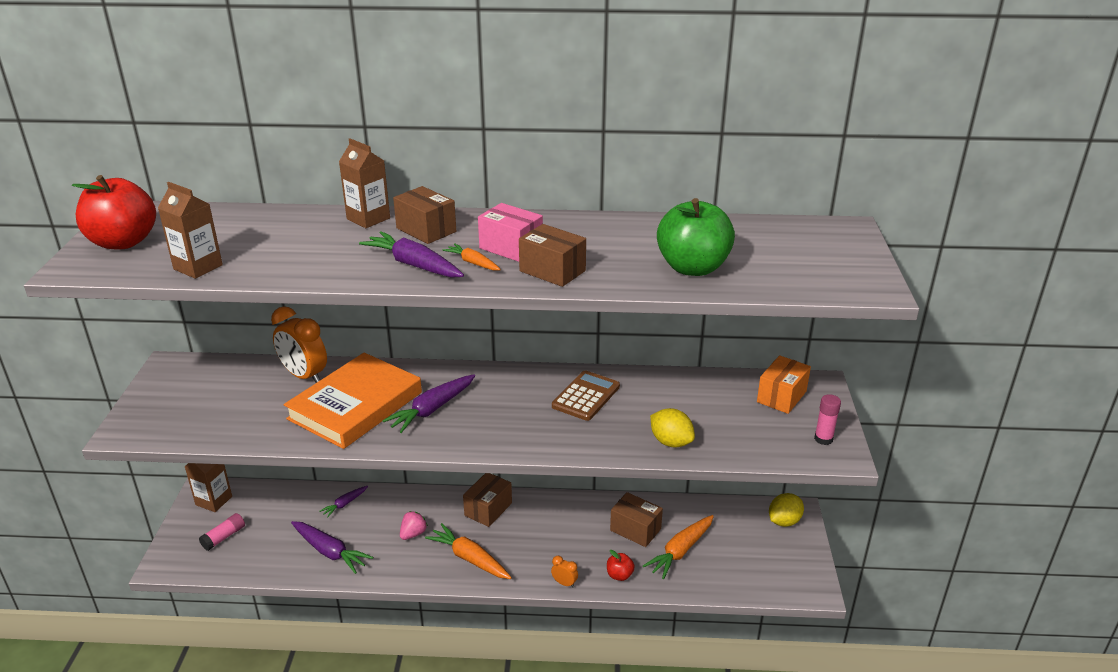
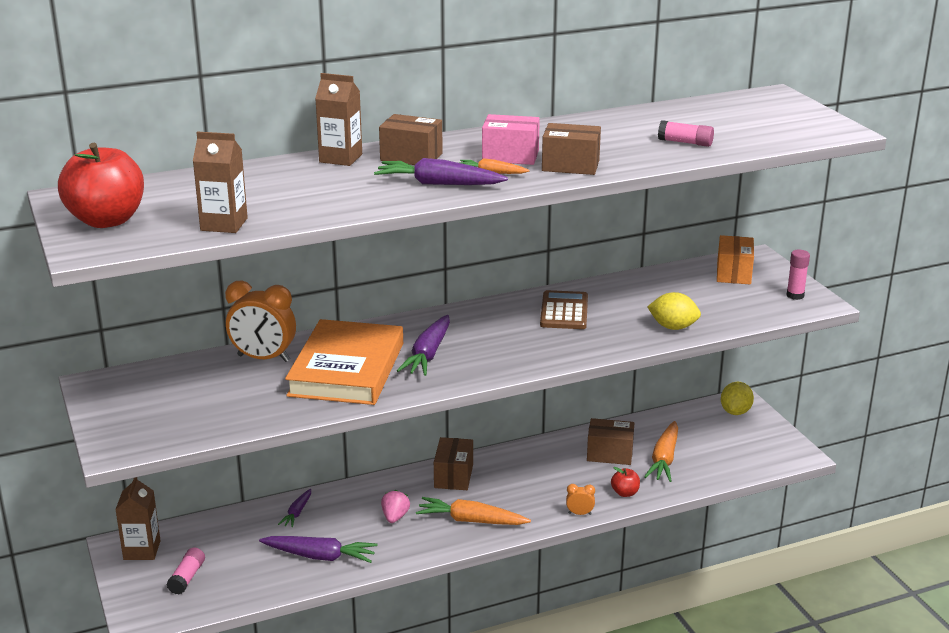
camera: 25 degrees left, 5 degrees down
(692, 268) = (685, 142): green apple -> pink glue stick

